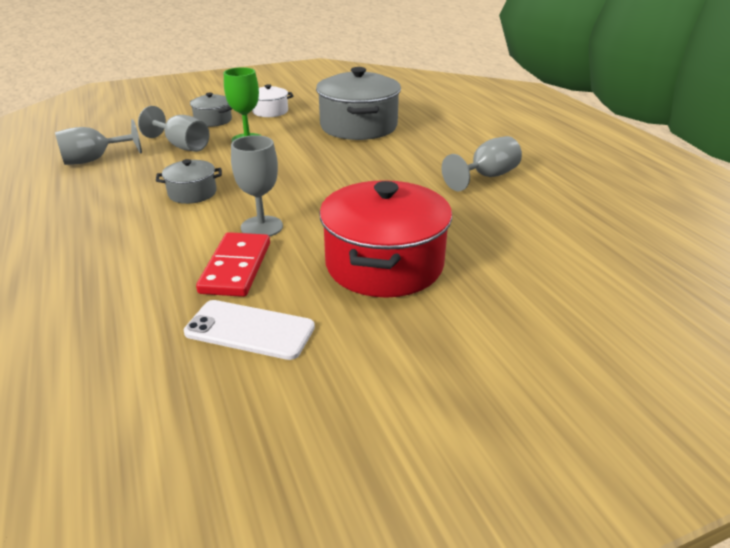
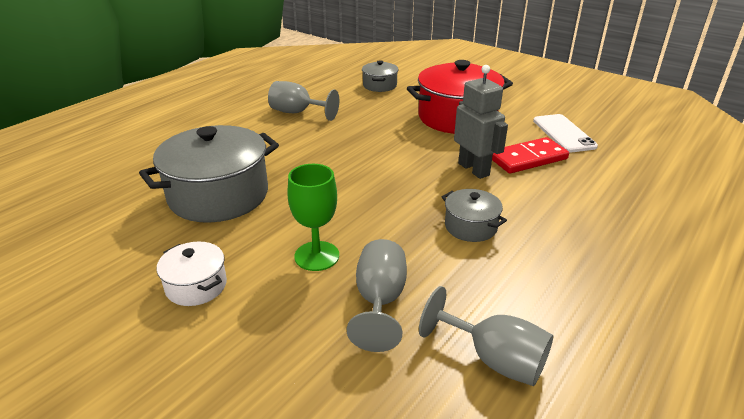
camera: 120 degrees left, 0 degrees up
(213, 120) = (268, 326): grey pot -> grey pot (379, 85)
(262, 227) = (474, 169): grey goblet -> grey robot

